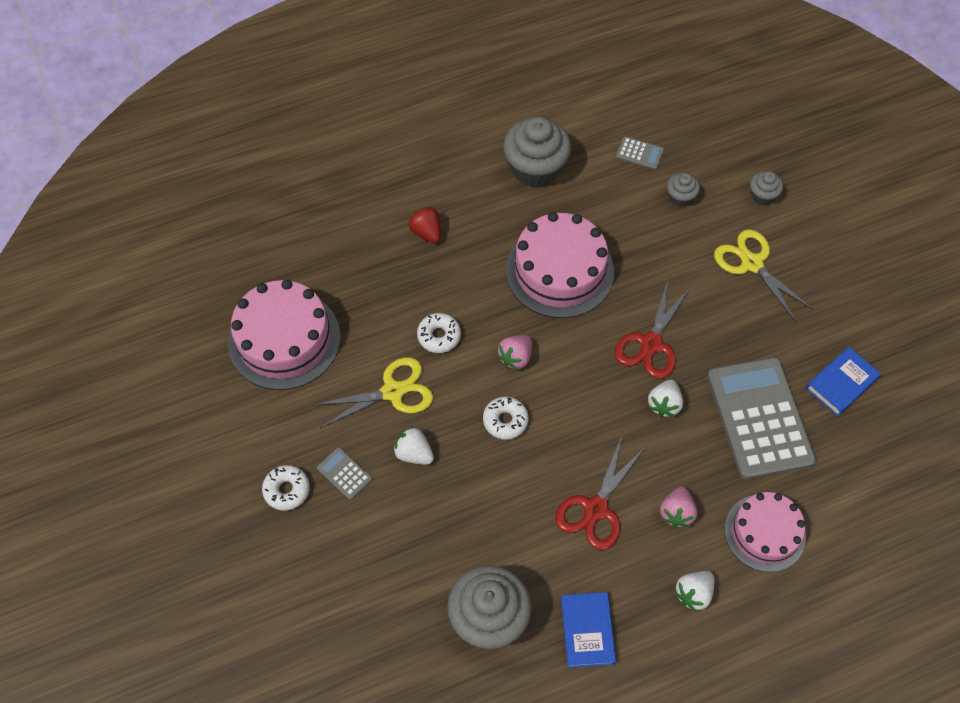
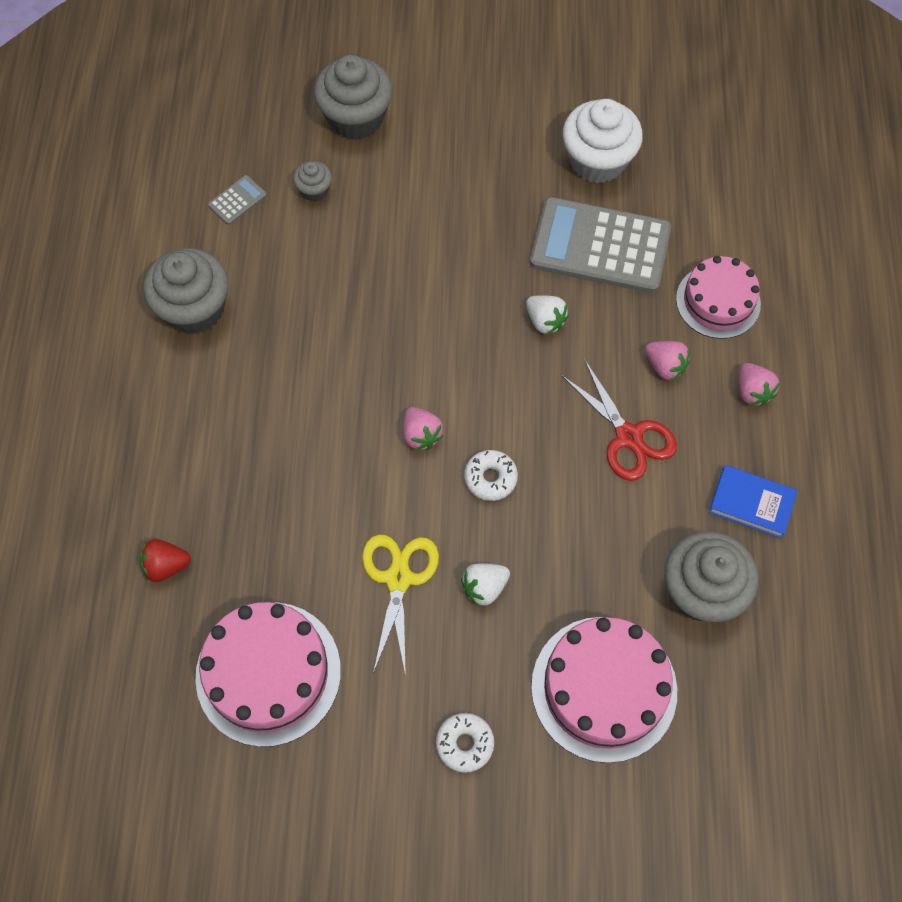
camera: 65 degrees left, 5 degrees up
(344, 473) = (474, 671): grey calculator -> none
(426, 232) = (212, 457): red strawberry -> red strawberry (166, 566)
(439, 336) = (354, 501): white donut -> none
(559, 271) = (339, 344): pink cake -> pink cake (604, 688)
(651, 344) = (472, 300): red scissors -> none
(693, 593) = (752, 391): white strawberry -> pink strawberry
(751, 263) = (428, 167): yellow scissors -> none
(762, 196) = (356, 118): grey cupcake -> grey cupcake, size x2.05
(841, 383) = (597, 160): blue book -> white cupcake

